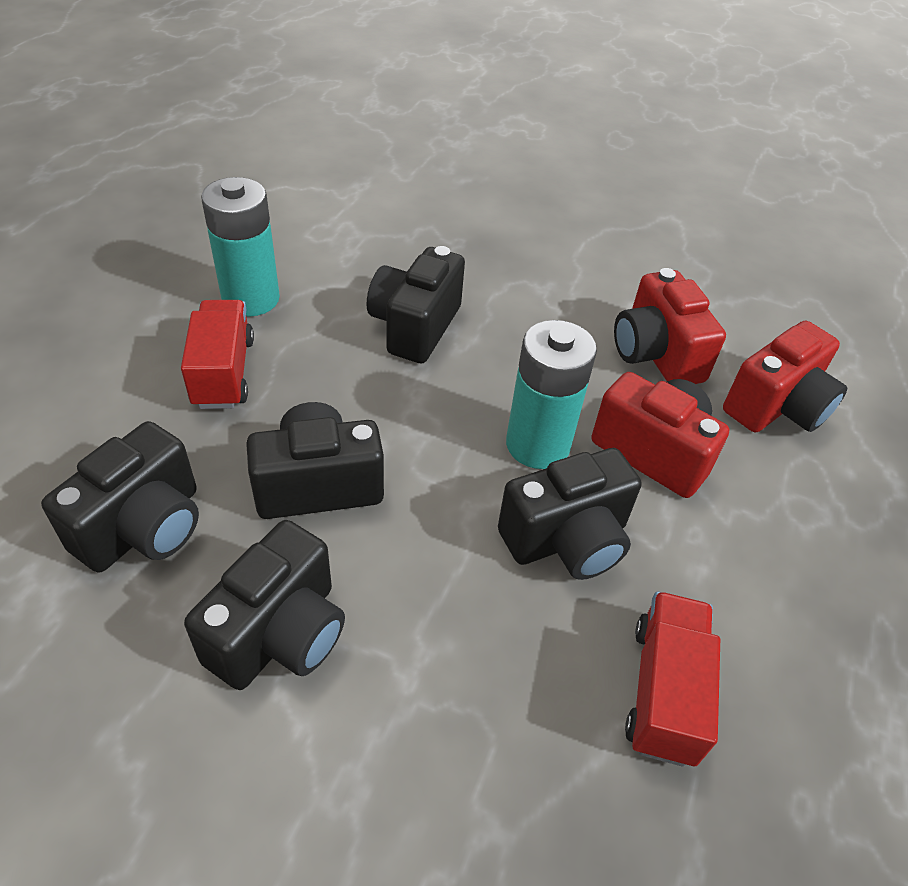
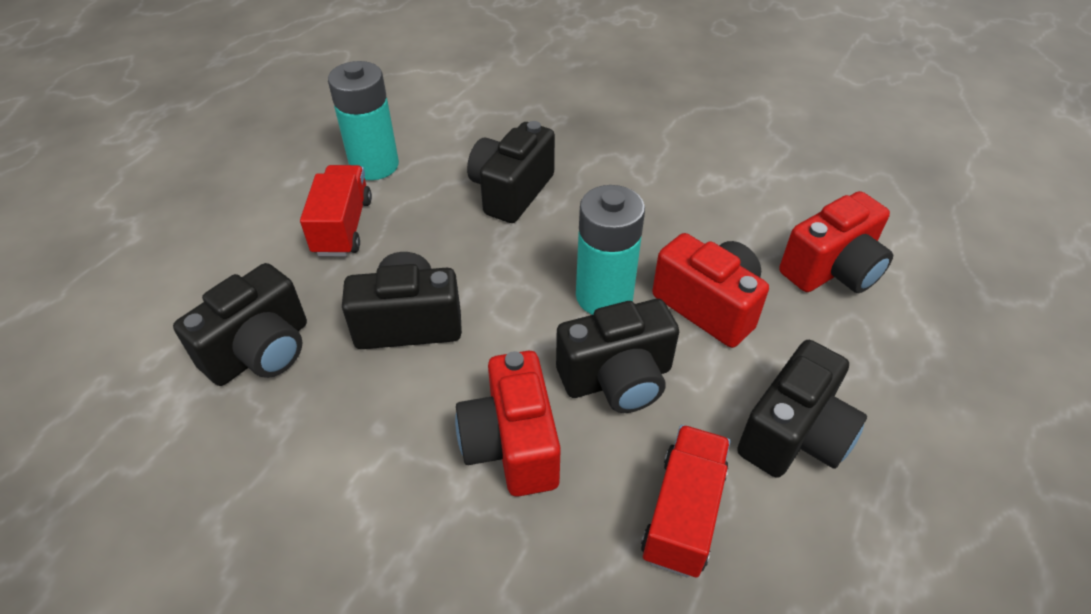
camera: 10 degrees right, 0 degrees up
(280, 633) = (359, 443): black camera -> black camera (794, 435)
(656, 354) = (725, 220): red camera -> red camera (511, 444)

